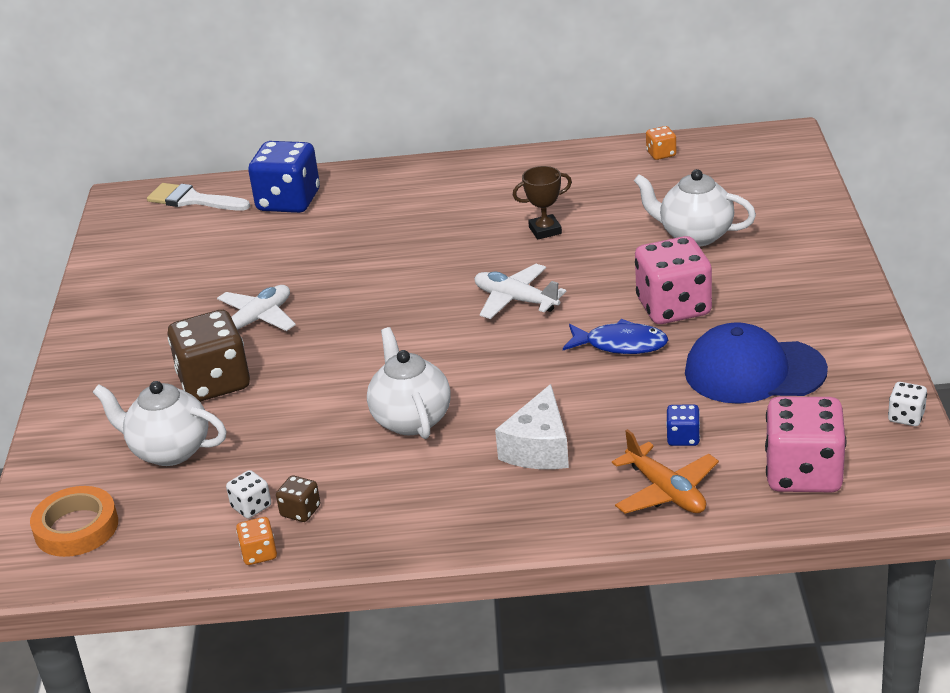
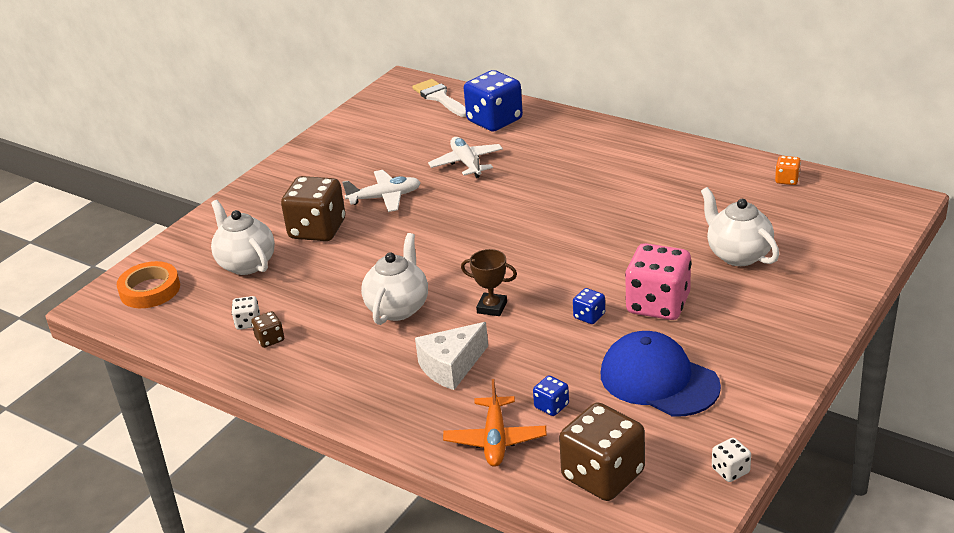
camera: 35 degrees right, 0 degrees up
(259, 554) = (219, 355): orange dice -> none
(516, 300) = (557, 252): white plane -> white plane (466, 163)
(545, 230) = (635, 207): brown trophy -> brown trophy (492, 307)
(621, 344) = (589, 316): blue fish -> blue dice
(803, 473) = (603, 475): pink dice -> brown dice

